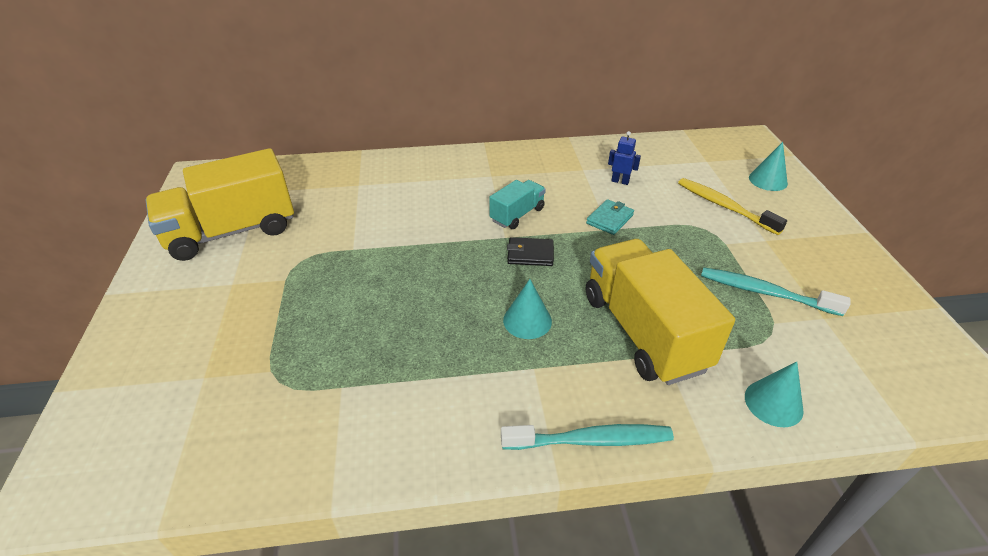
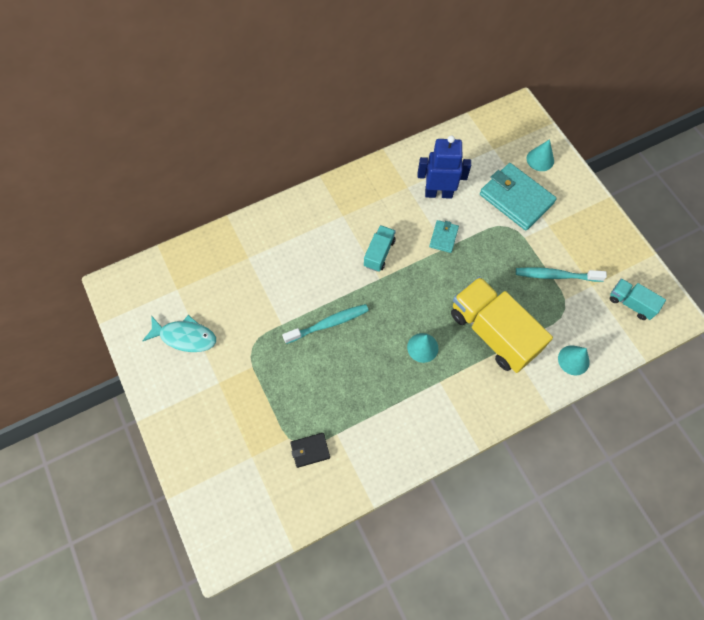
camera: 20 degrees left, 25 degrees up
(232, 232) = (185, 337): yellow truck -> turquoise fish
(530, 254) = (403, 289): black wallet -> black wallet (310, 450)
(591, 440) = (486, 418): turquoise toothbrush -> turquoise toothbrush (328, 323)
(620, 181) = (438, 193): blue robot -> blue robot, size x2.12
(724, 206) = (516, 199): yellow toothbrush -> turquoise wallet
(891, 355) = (630, 303): none -> turquoise truck

